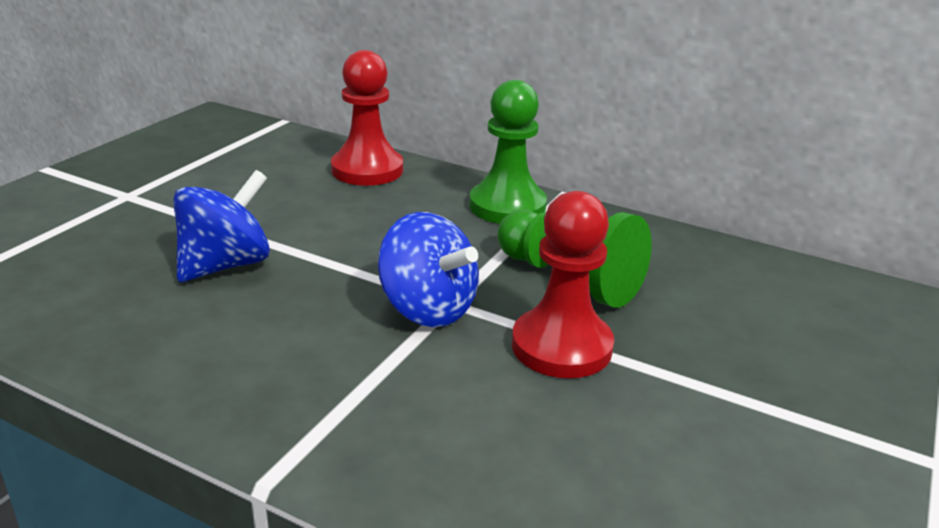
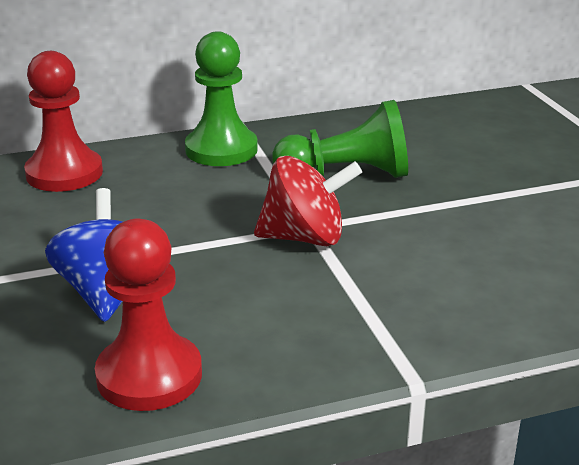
camera: 45 degrees left, 0 degrees up
(428, 309) = (305, 238): blue spinning top -> red spinning top
(561, 346) = (415, 214): red pawn -> red pawn (149, 375)

